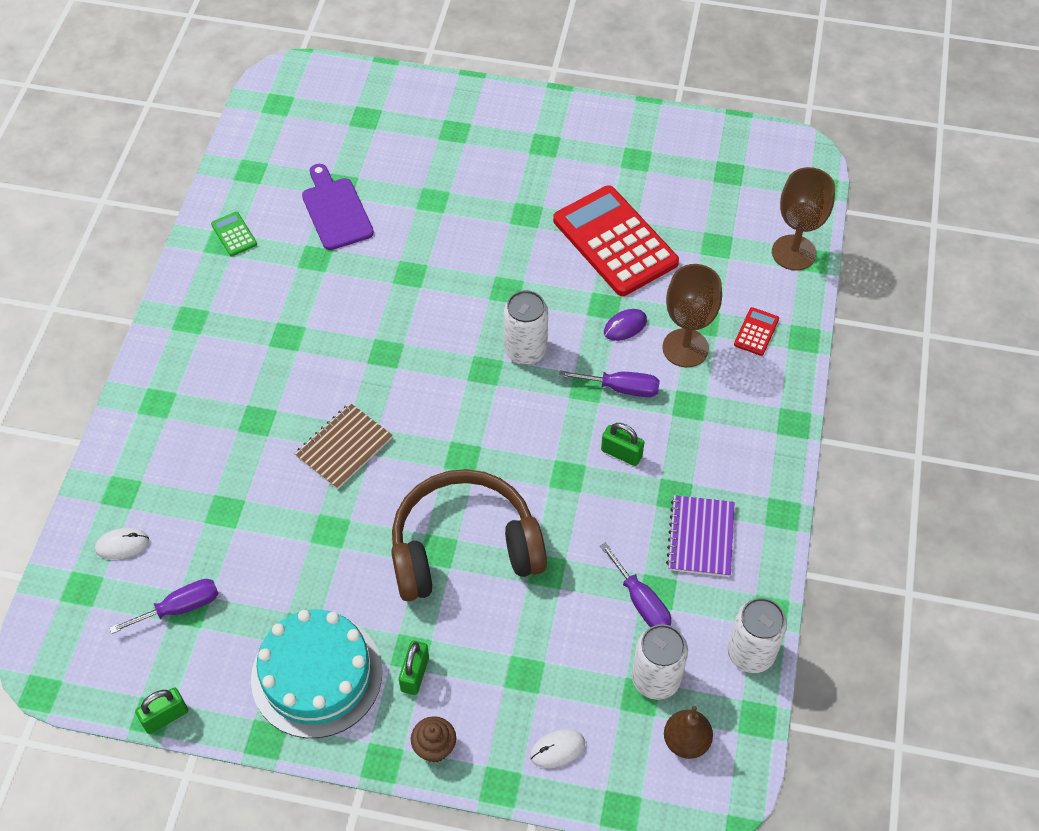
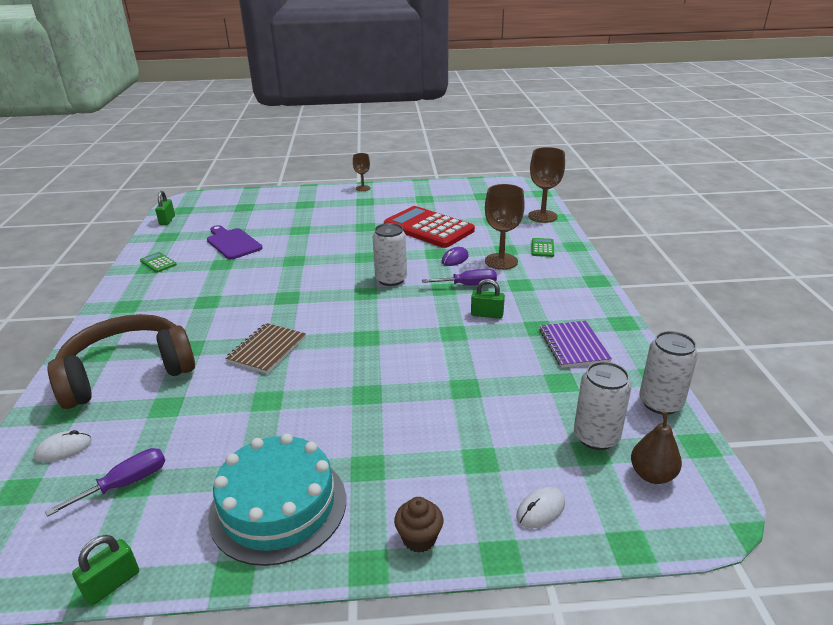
camera: 15 degrees left, 25 degrees down
(415, 674) = (377, 483): green padlock -> green padlock (167, 220)
(464, 547) = (388, 387): brown headphones -> brown headphones (127, 372)
(552, 105) = (363, 188): none -> brown goblet
(641, 601) = (552, 390): purple screwdriver -> none
(756, 332) = (542, 248): red calculator -> green calculator

